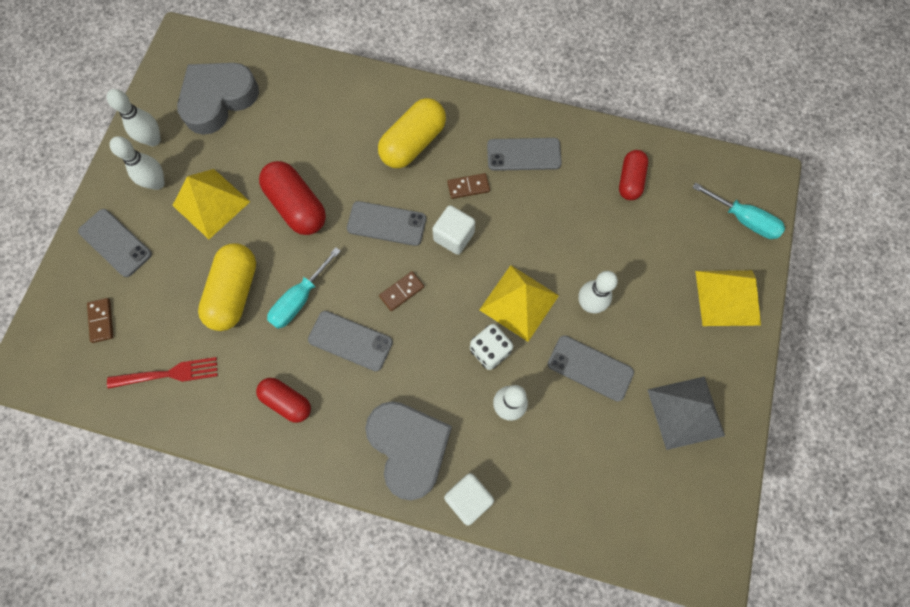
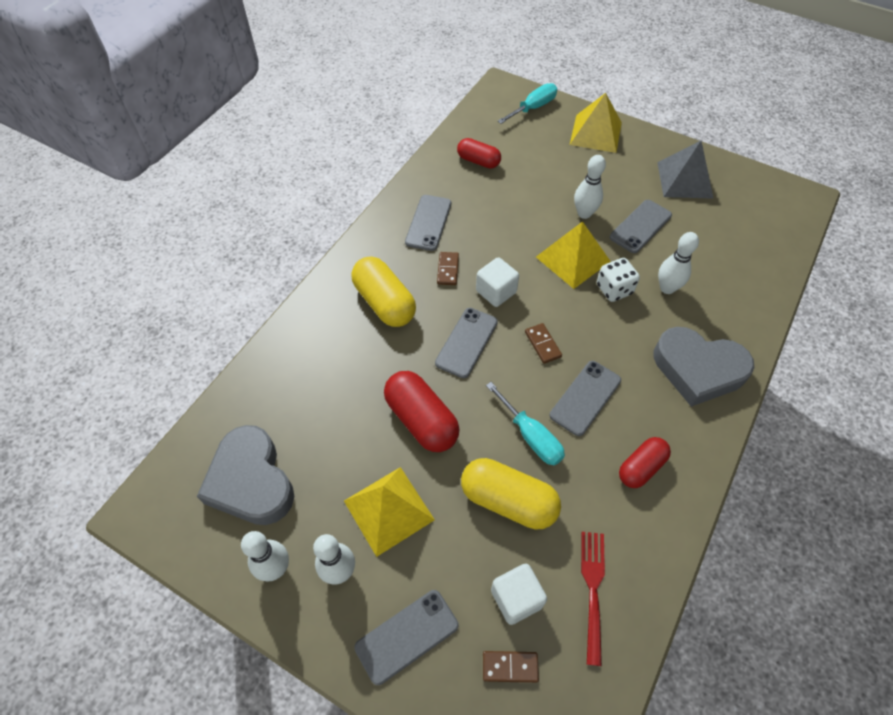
camera: 75 degrees left, 15 degrees down
(297, 206) = (421, 420): red capsule -> red capsule turned 75 degrees clockwise
(409, 447) = (698, 369): grey heart -> grey heart turned 150 degrees counterclockwise
(468, 498) = (746, 334): white cube -> white cube (516, 598)

